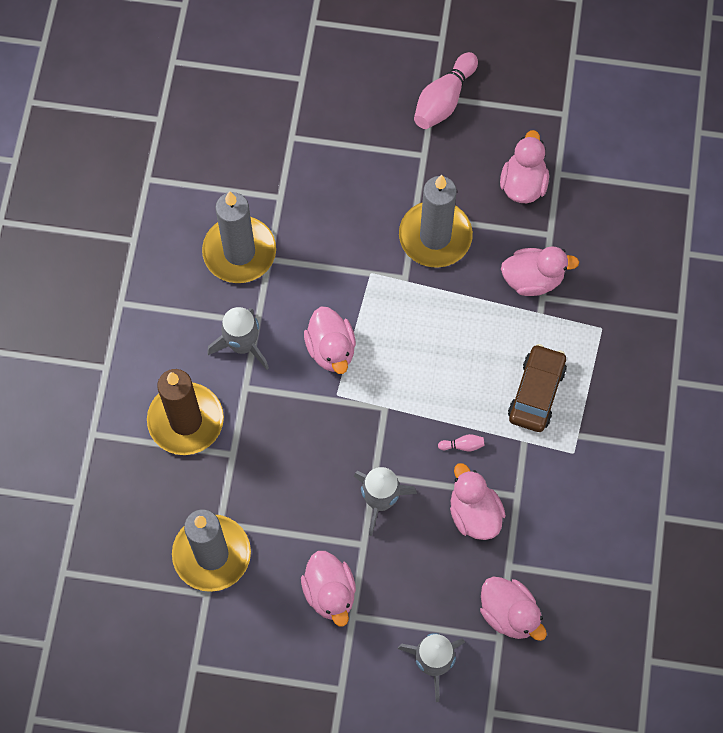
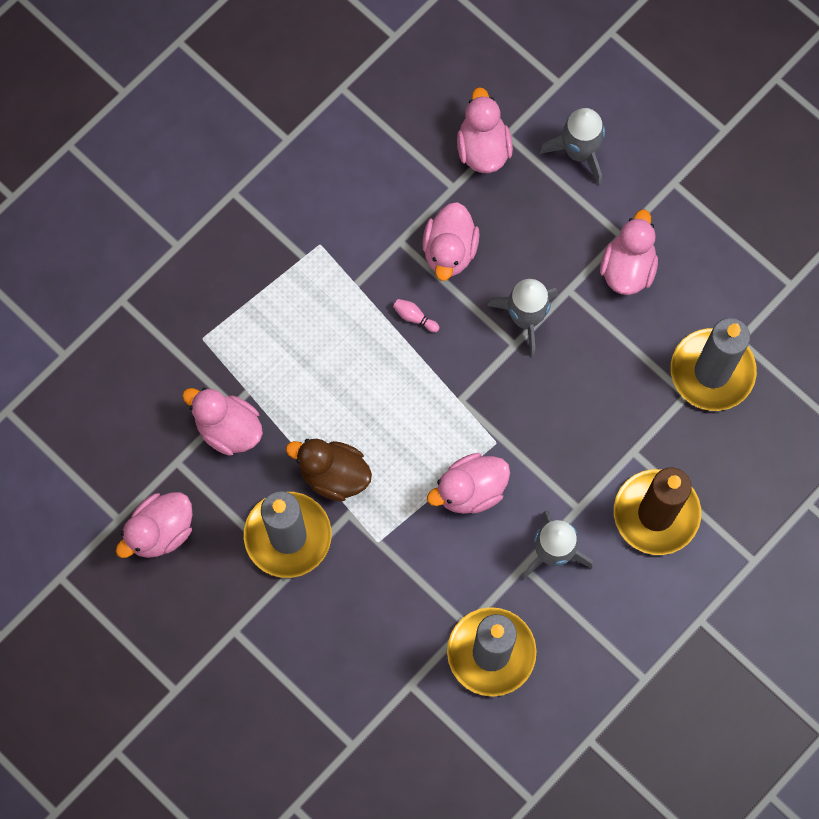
camera: 145 degrees left, 5 degrees up
(331, 349) = (470, 490): pink duck -> pink duck turned 135 degrees counterclockwise
(435, 296) = (333, 475): none -> brown duck
(444, 100) = (167, 678): pink bowling pin -> none
(536, 392) = (310, 320): brown car -> none

